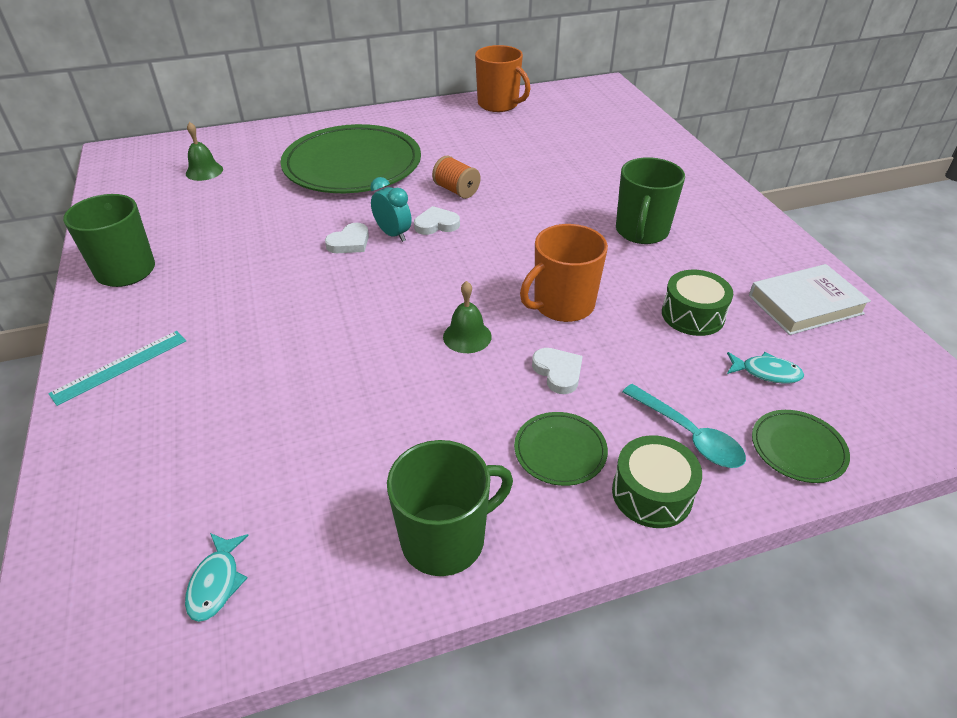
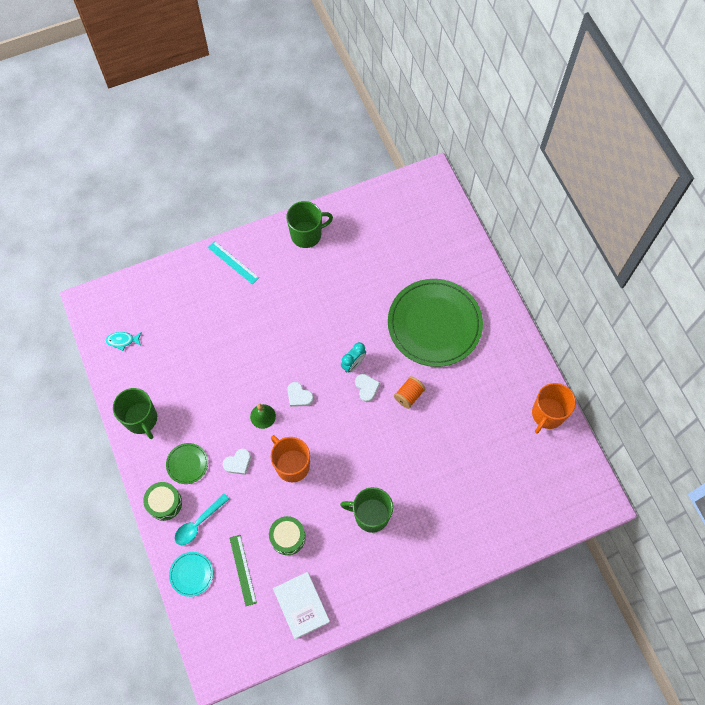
camera: 85 degrees right, 25 degrees up
(204, 171) = (415, 237): green bell -> none
(349, 242) = (342, 341): white heart -> white heart (299, 396)
(766, 372) = (242, 570): turquoise fish -> green ruler
(798, 448) = (191, 574): green plate -> turquoise plate

